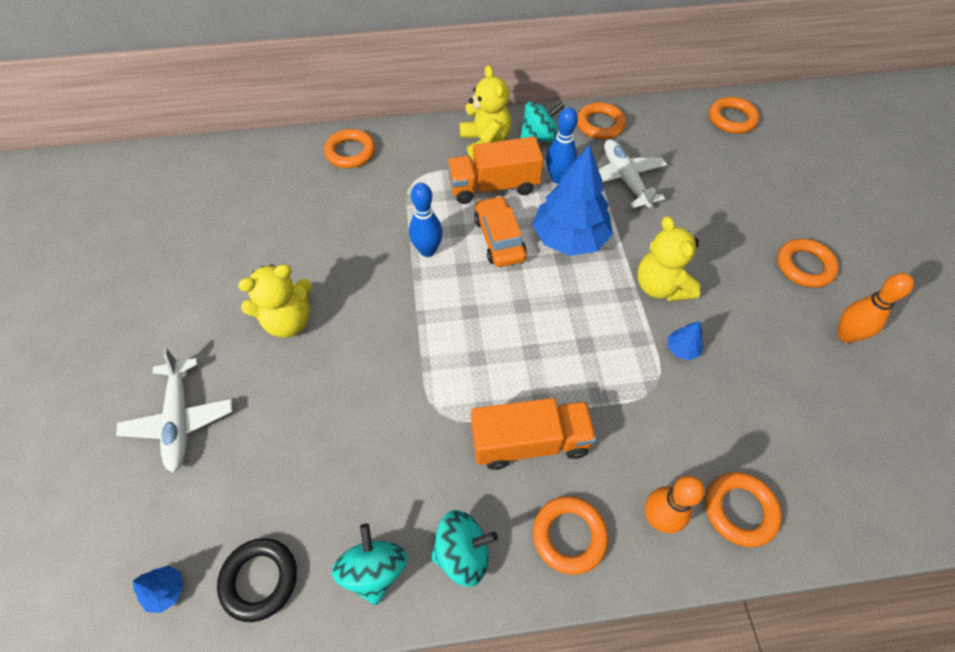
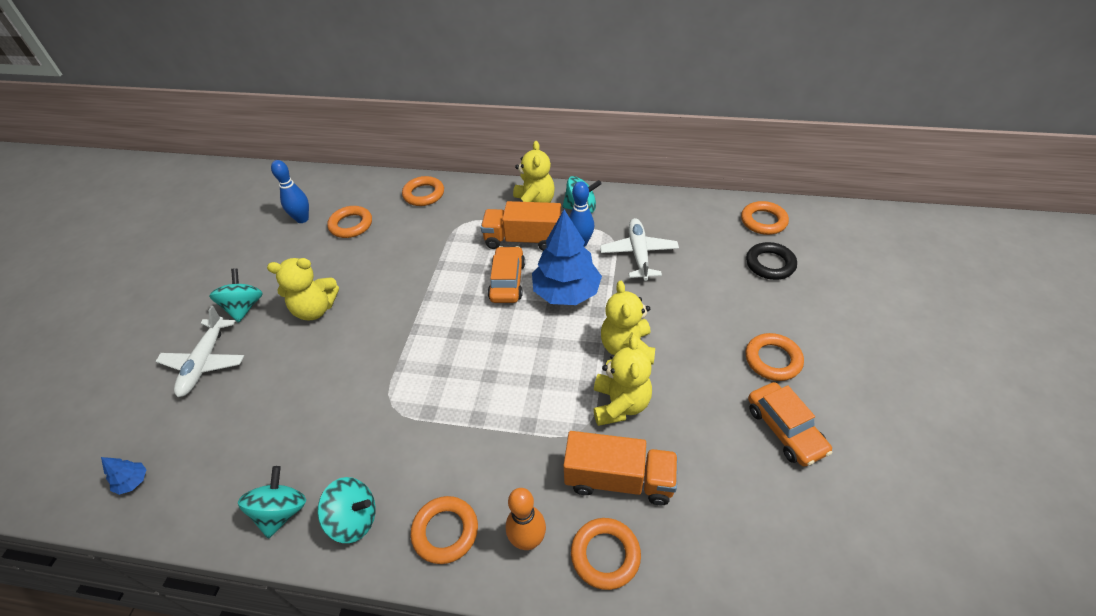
camera: 20 degrees right, 10 degrees down
(195, 338) = (244, 307): none -> turquoise spinning top
(260, 580) = (198, 494): black ring -> black ring (770, 264)
(427, 250) = (445, 279): blue bowling pin -> blue bowling pin (302, 219)
(530, 442) = (451, 447): orange truck -> orange truck (619, 479)
(600, 124) = (638, 206): orange ring -> orange ring (351, 225)
(682, 349) = (620, 404): blue tree -> yellow teddy bear
(846, 335) = (785, 429): orange bowling pin -> orange car

